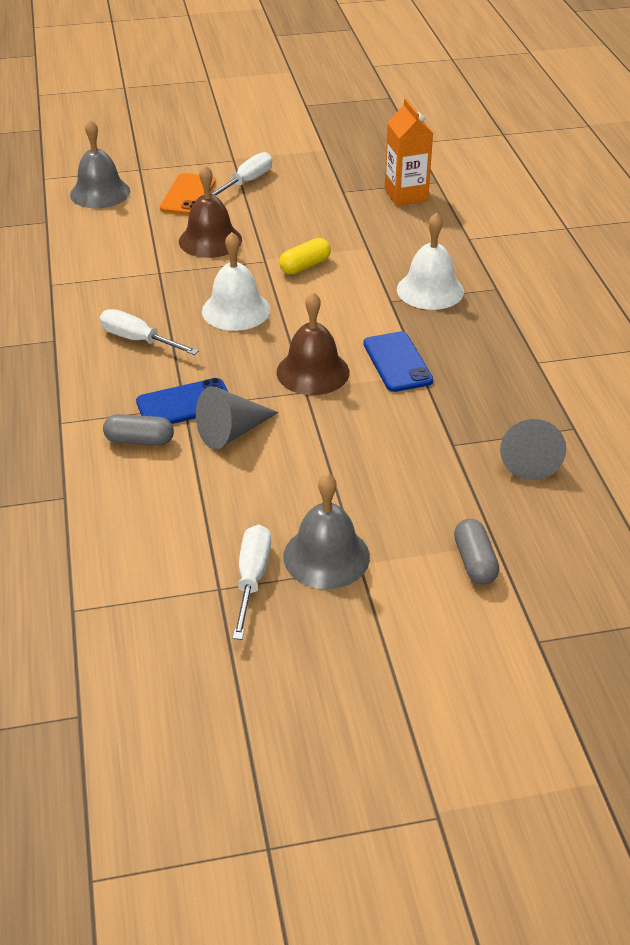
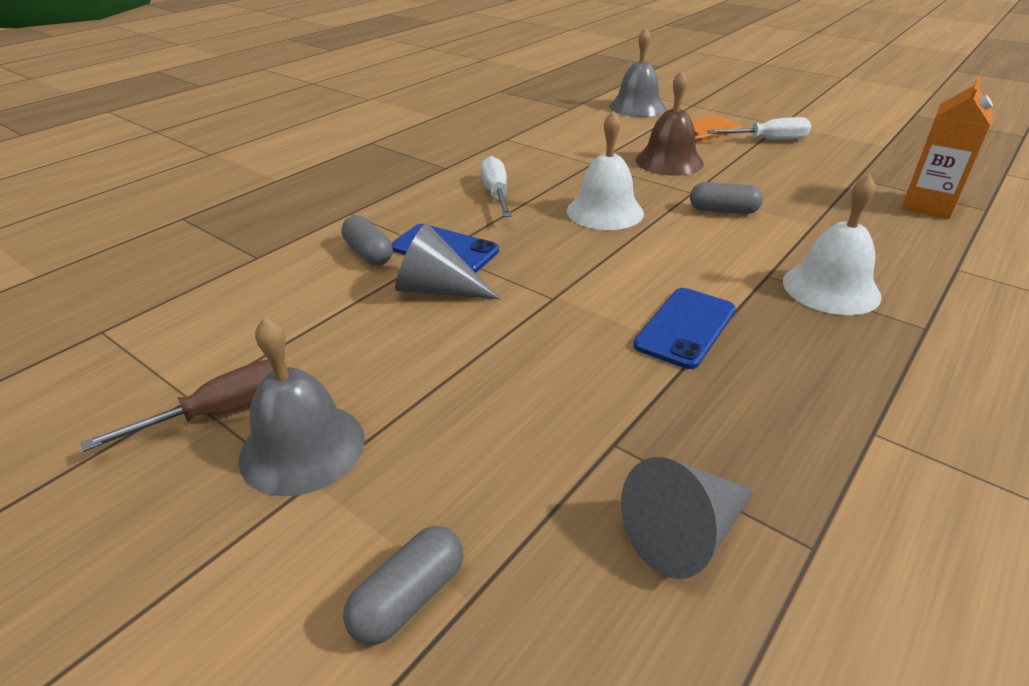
camera: 50 degrees right, 5 degrees down
(252, 578) = (222, 411): white screwdriver -> brown screwdriver
(305, 266) = (723, 211): yellow capsule -> grey capsule
(313, 372) = (587, 287): brown bell -> none

